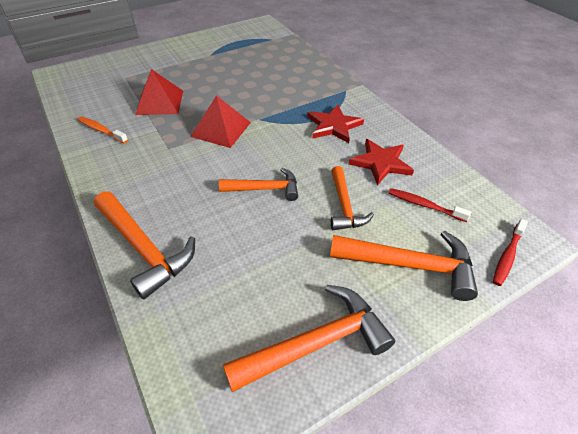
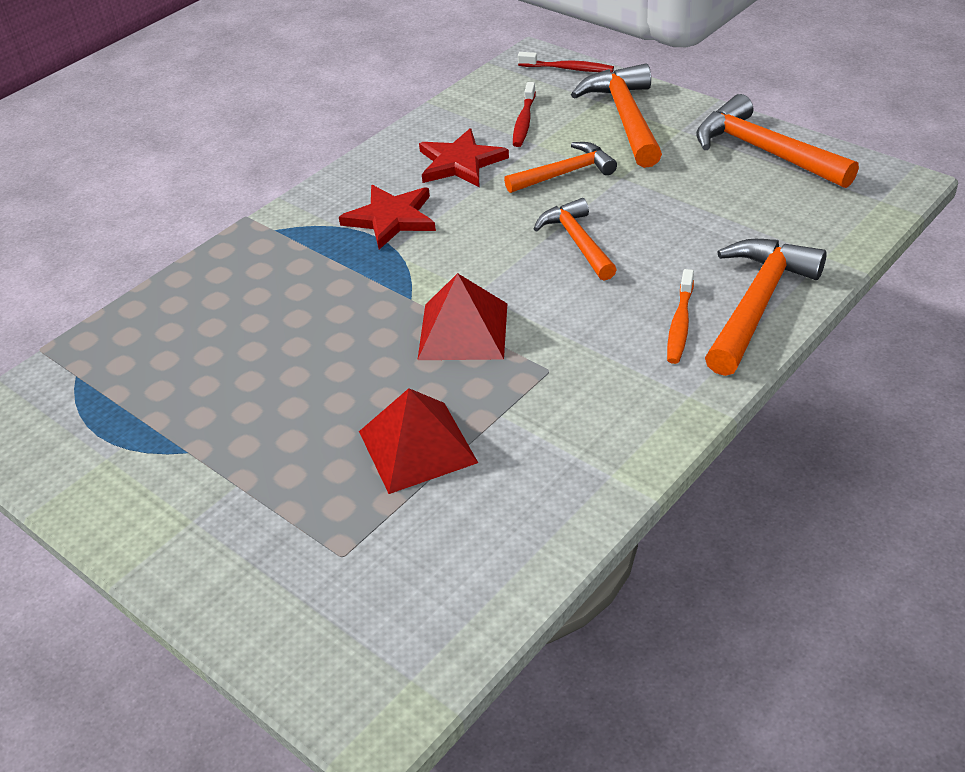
camera: 105 degrees left, 5 degrees down
(101, 130) = (552, 485): orange toothbrush -> orange toothbrush (680, 324)

